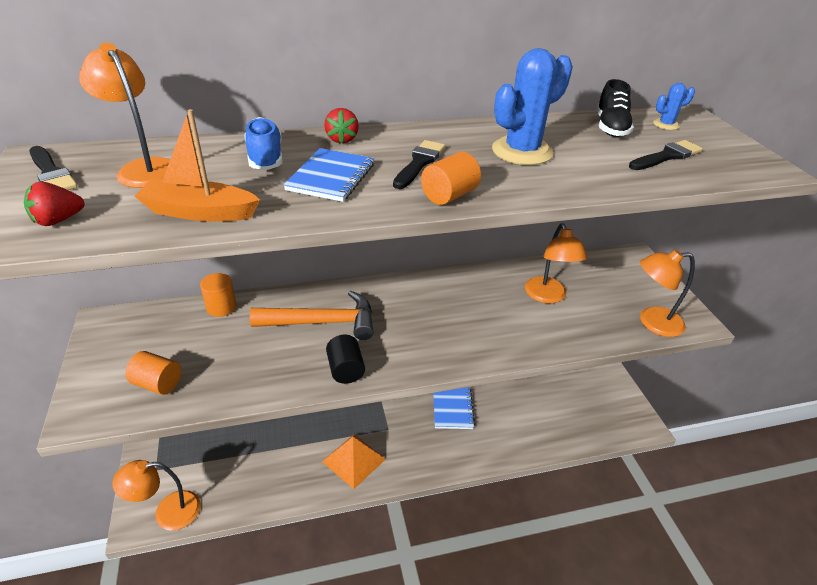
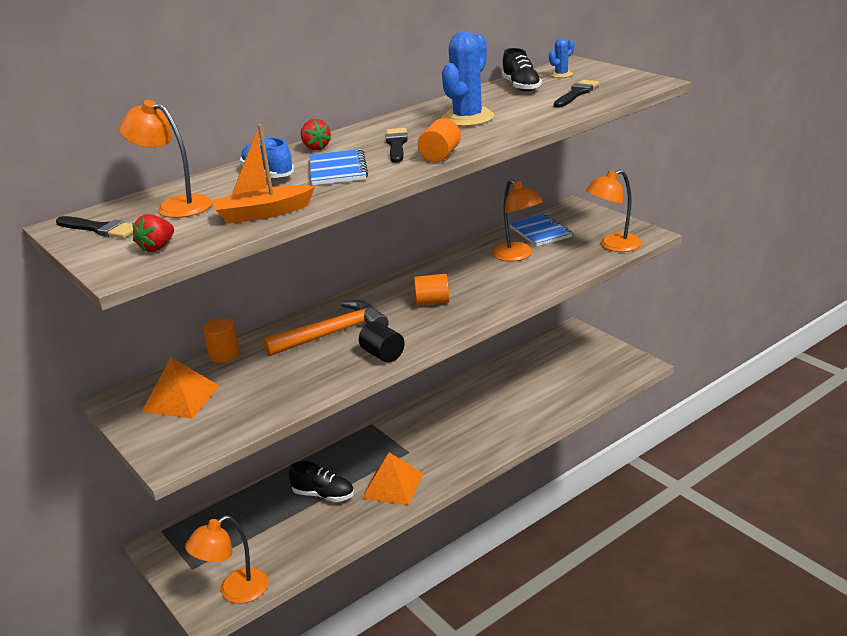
camera: 20 degrees left, 10 degrees down
(149, 343) = (181, 398): none -> orange pyramid
(158, 384) = (220, 418): orange cylinder -> orange cylinder (432, 302)
(295, 442) = (323, 495): none -> black shoe
(452, 408) = (460, 415): blue notebook -> blue notebook (540, 232)

